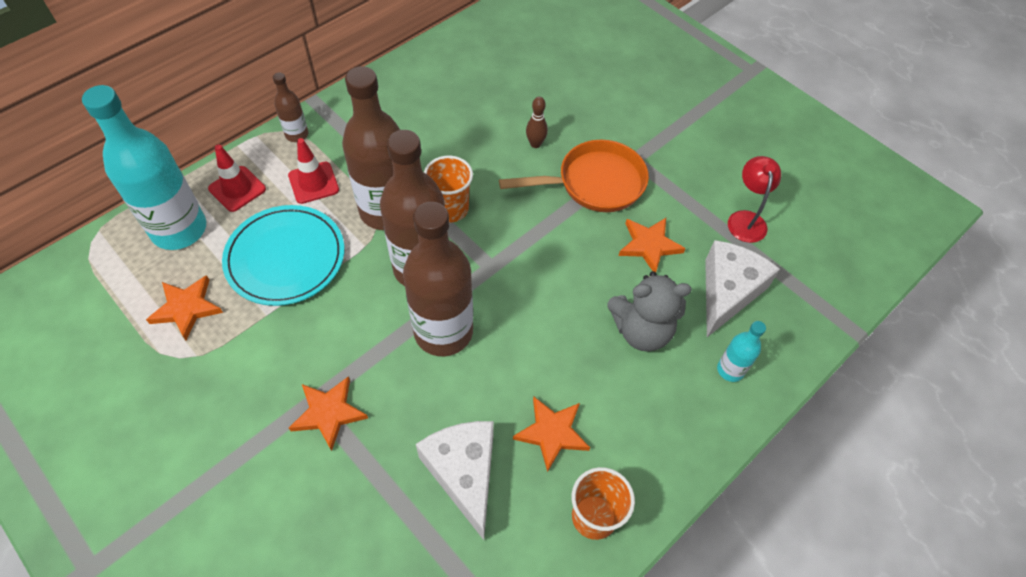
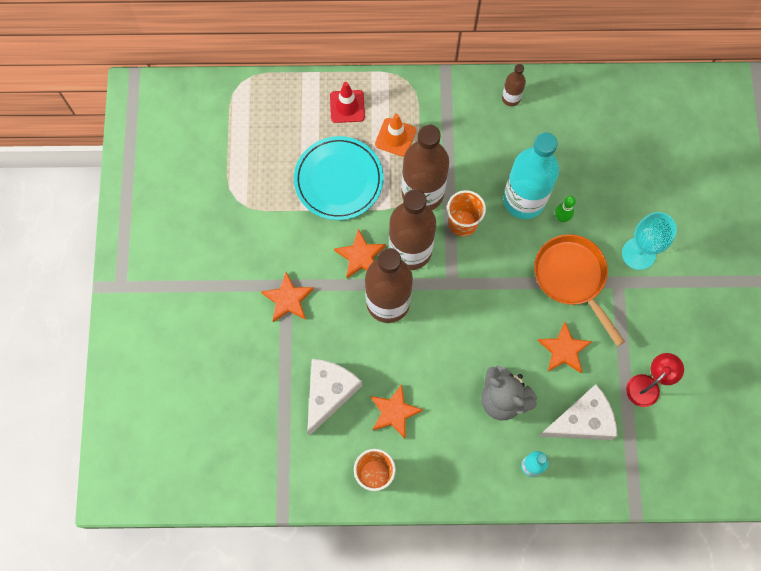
camera: 45 degrees right, 15 degrees up
(179, 229) = (294, 111): turquoise bottle -> turquoise bottle (524, 200)
(186, 308) = (262, 171): orange star -> orange star (360, 256)
(297, 134) = (413, 90): brown bottle -> brown bottle (511, 98)
(313, 183) = (395, 137): red traffic cone -> orange traffic cone
(535, 144) = (561, 218): brown bowling pin -> green bowling pin
(594, 183) = (572, 278): orange pan -> orange pan turned 150 degrees counterclockwise
(627, 126) = (638, 253): none -> turquoise goblet

